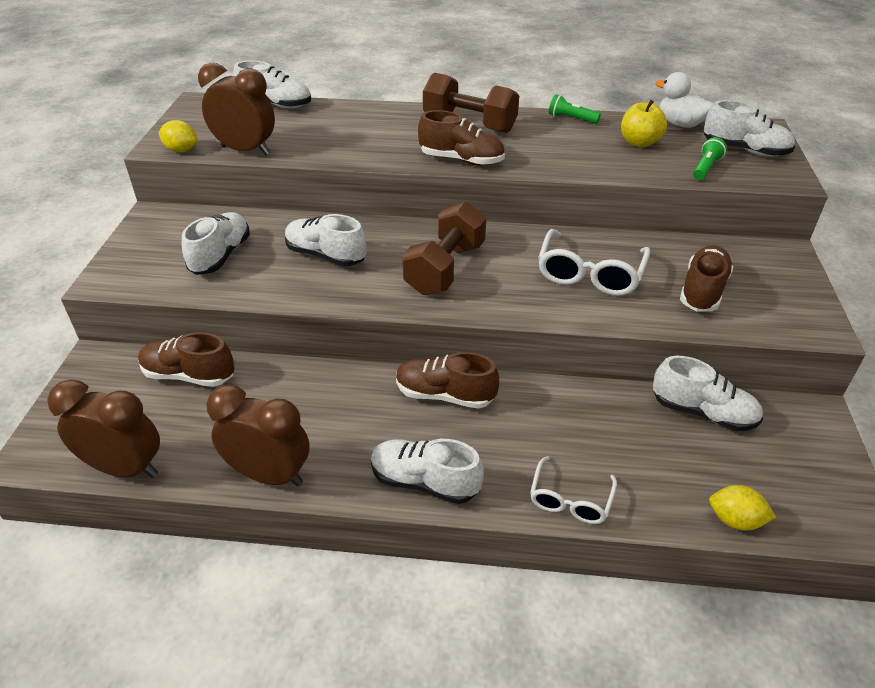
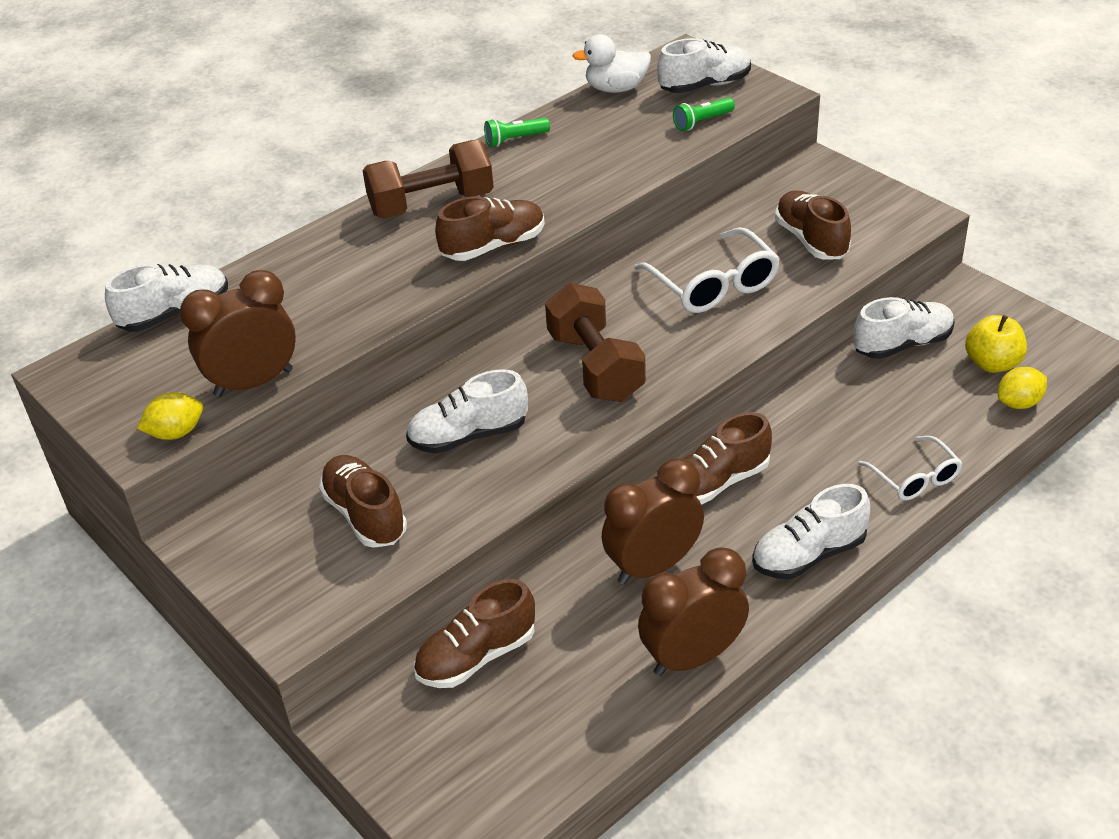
camera: 45 degrees left, 0 degrees up
(125, 468) = (568, 766): brown clock -> brown clock (653, 566)
(221, 256) = (365, 515): white shoe -> brown shoe
(639, 142) = (613, 129): yellow apple -> yellow apple (992, 363)
(705, 168) = (702, 122): green flashlight -> green flashlight turned 105 degrees counterclockwise

